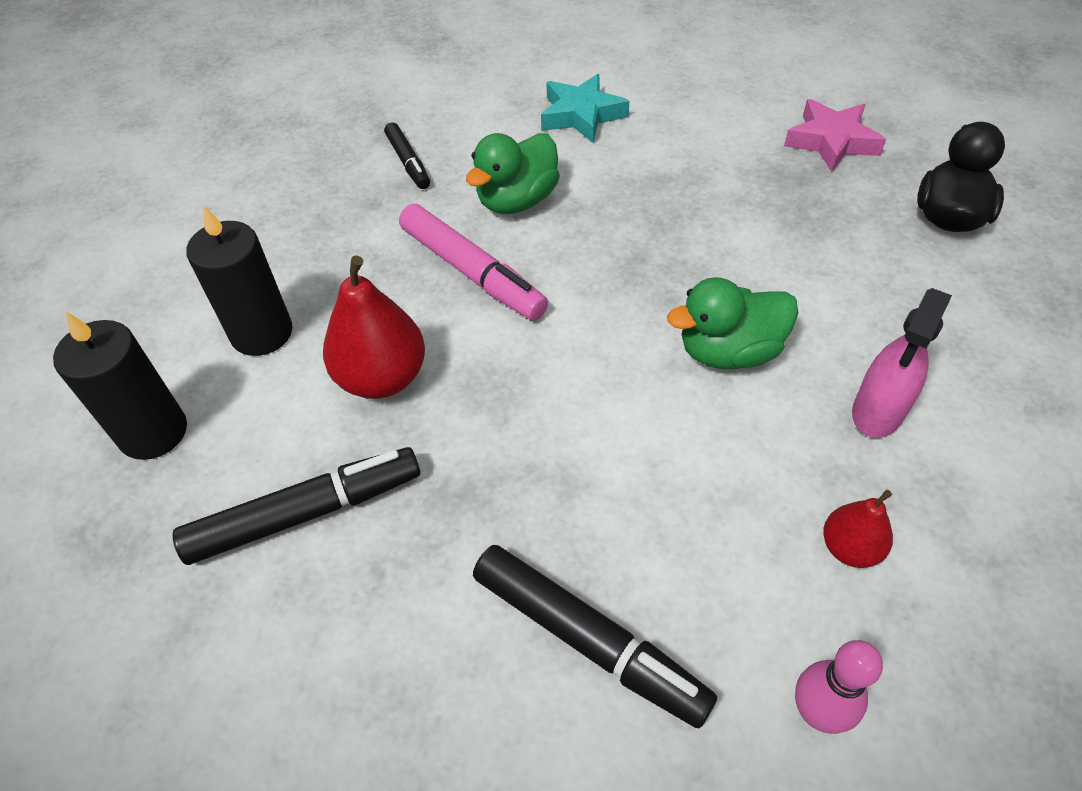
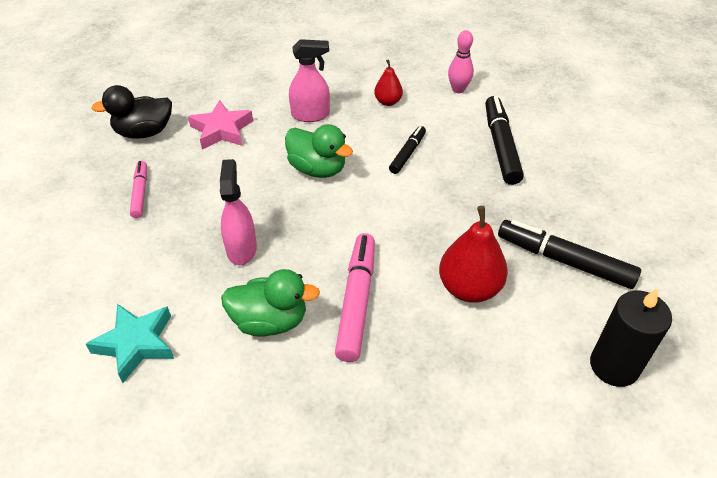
camera: 130 degrees left, 5 degrees down
(262, 333) = (506, 374): black candle -> none
(408, 162) = (278, 424): black marker -> black marker (407, 153)
(638, 220) = (241, 249): none -> pink spray bottle
(810, 177) = (140, 193): none -> pink marker
(831, 141) = (92, 197): pink star -> pink star (222, 130)

